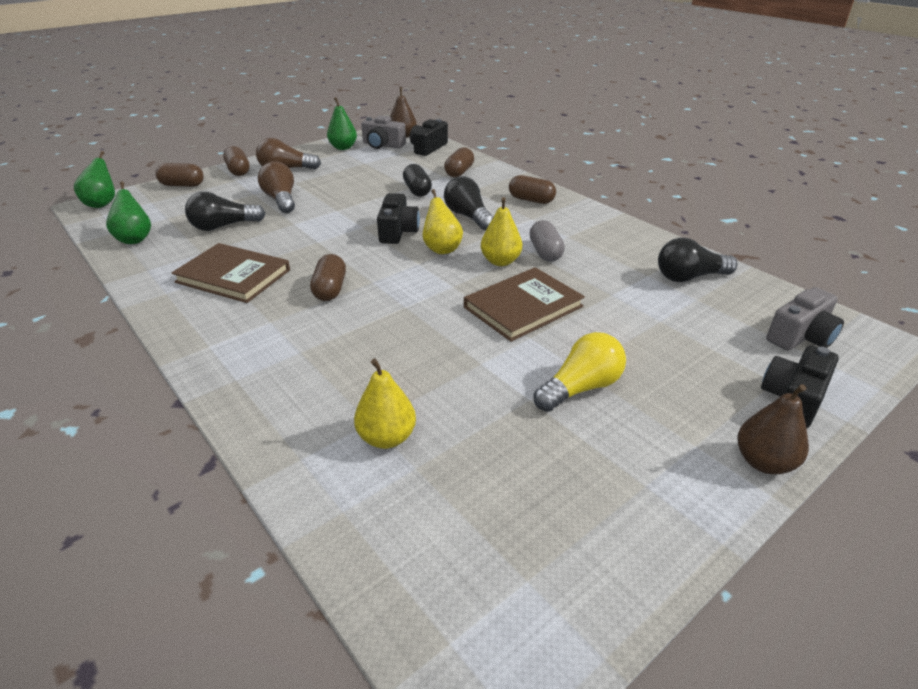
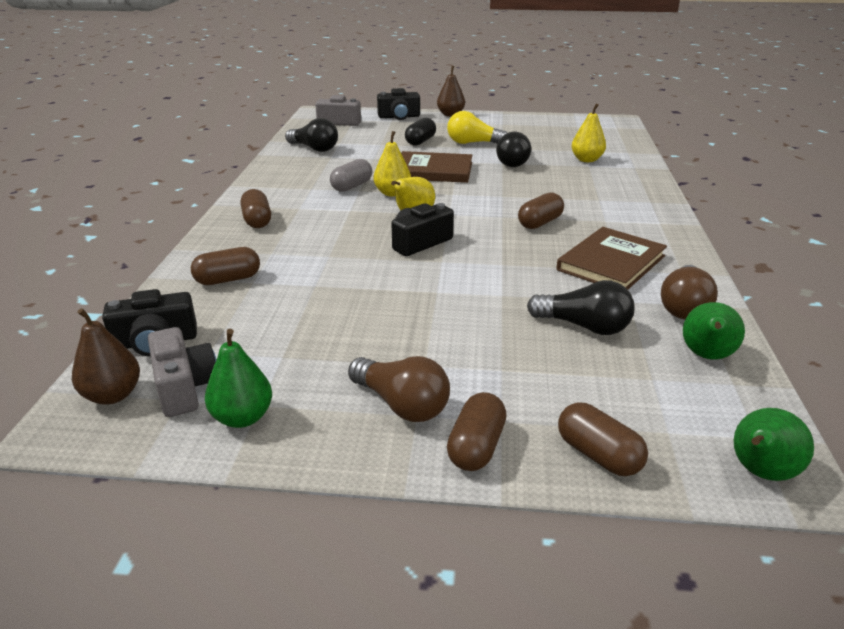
camera: 135 degrees left, 5 degrees down
(233, 276) = (611, 263): brown book -> brown book turned 60 degrees clockwise
(281, 200) = (479, 338): brown light bulb -> brown light bulb (684, 307)
(417, 190) = (318, 277): black capsule -> black capsule (420, 141)
(468, 216) = (338, 230): black light bulb -> black light bulb (514, 162)

